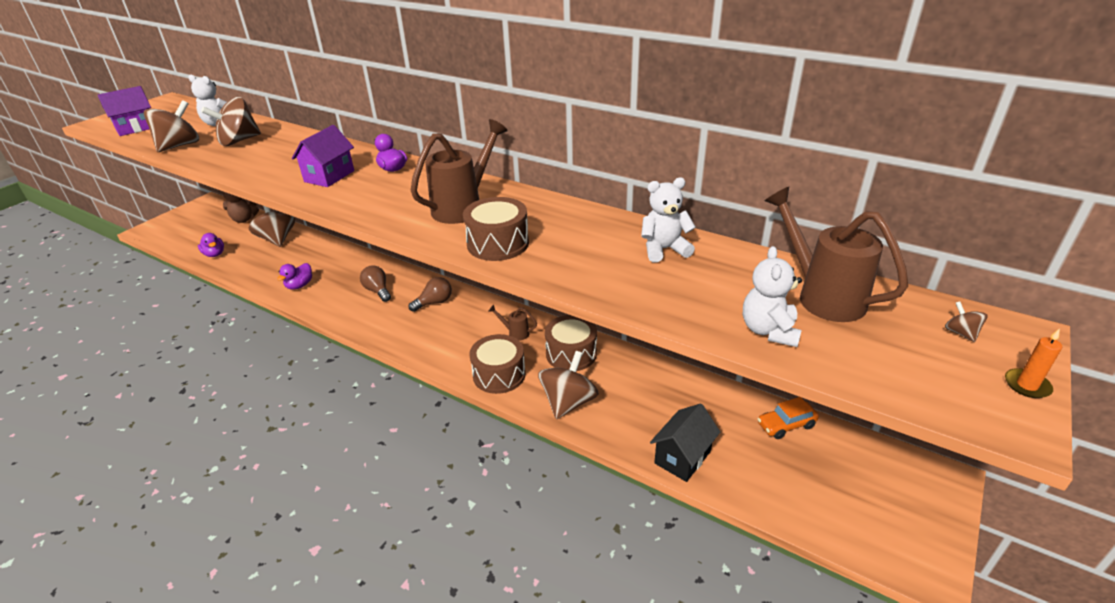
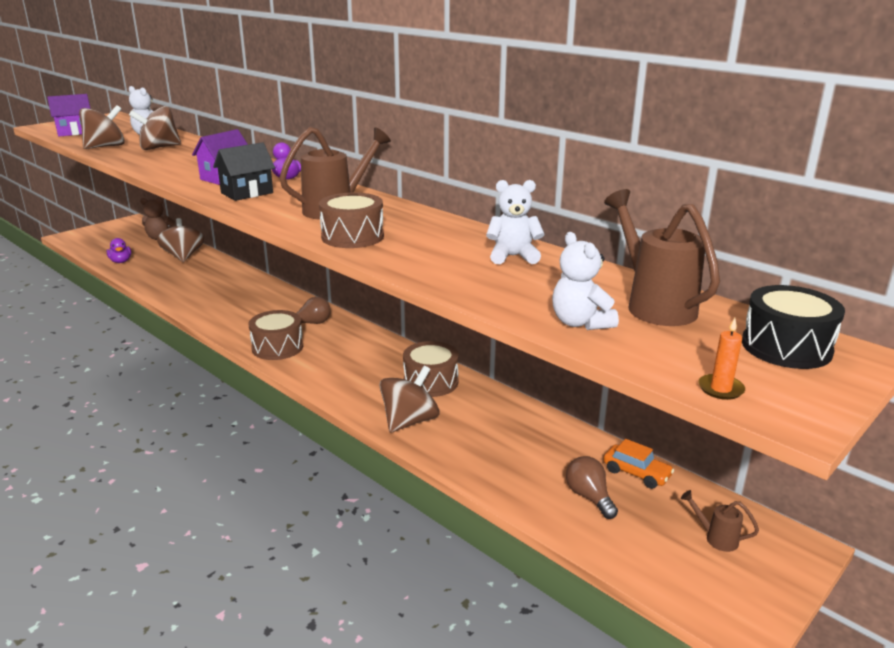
camera: 10 degrees right, 10 degrees down
(299, 285) = (188, 294): purple duck -> none
(378, 291) = (260, 307): brown light bulb -> brown light bulb (589, 497)
(499, 374) = (349, 389): brown drum -> brown drum (277, 347)
(515, 333) = (381, 358): brown watering can -> brown watering can (716, 538)
(682, 457) = (509, 484): black house -> black house (247, 193)
(769, 331) = (580, 323): white teddy bear -> white teddy bear turned 45 degrees counterclockwise
(786, 425) = (636, 473): orange car -> orange car turned 135 degrees counterclockwise
(960, 333) = (786, 347): brown spinning top -> black drum
(1027, 385) = (831, 392): orange candle -> orange candle (720, 389)

